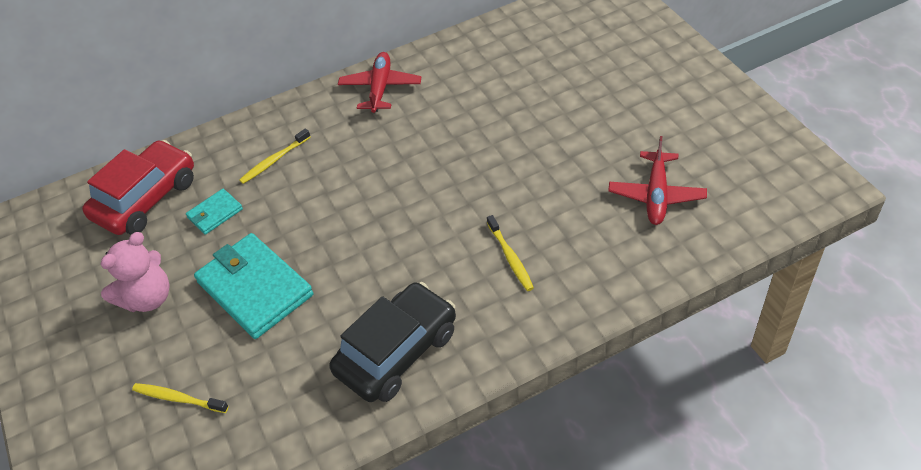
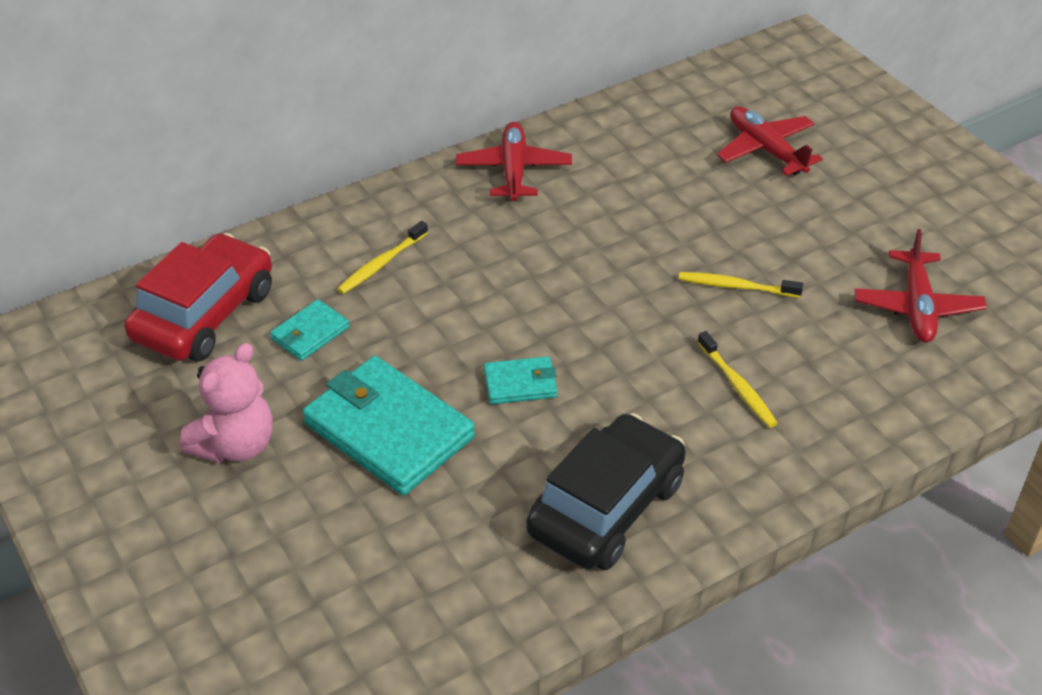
camera: 10 degrees left, 5 degrees down
(179, 398) = (308, 575): yellow toothbrush -> yellow toothbrush (736, 286)
(354, 254) = (520, 383): none -> turquoise wallet
(566, 70) = (766, 149): none -> red plane

